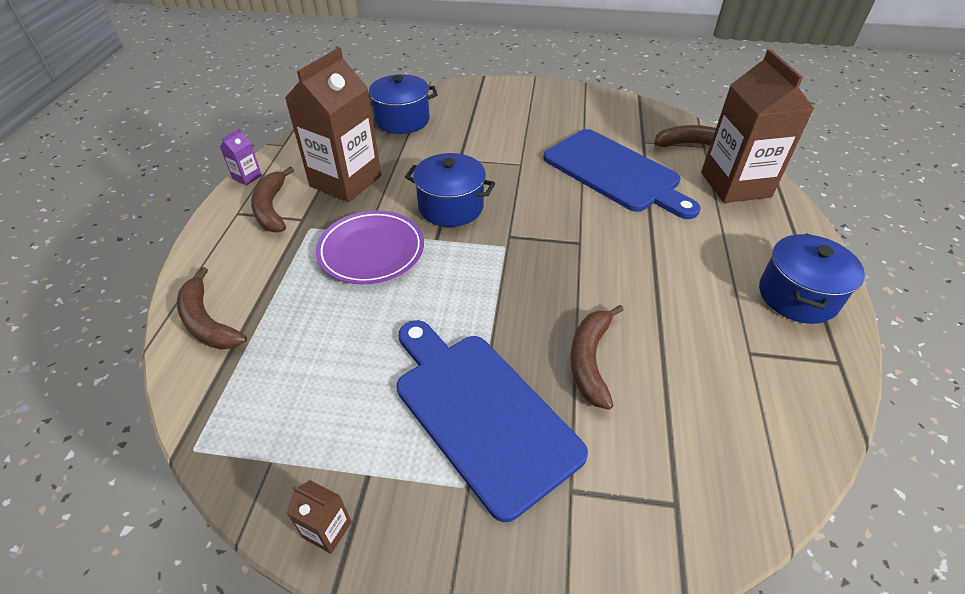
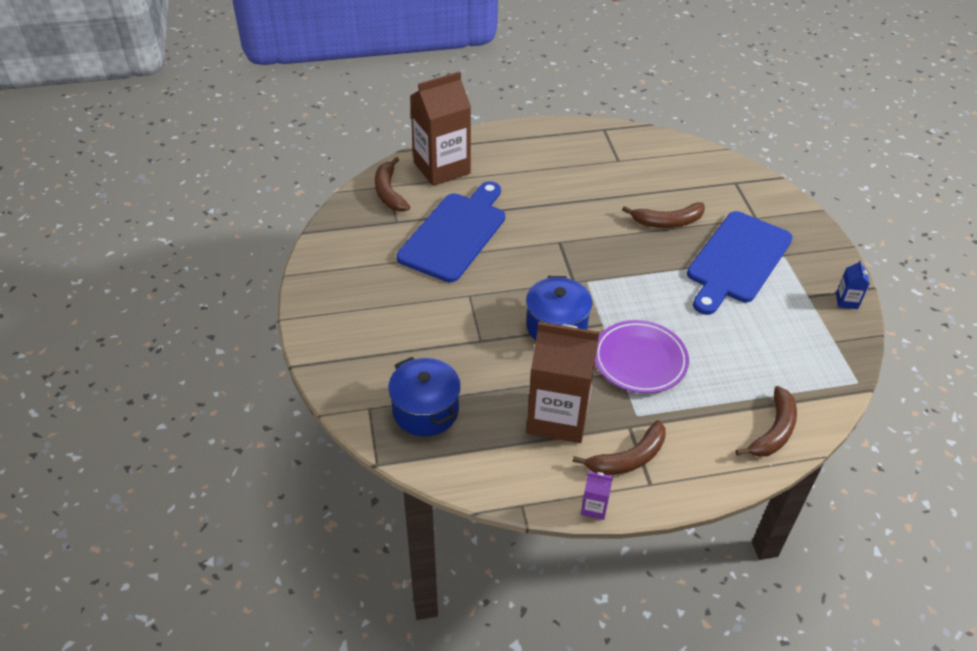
camera: 110 degrees left, 0 degrees up
(327, 530) = (846, 301): brown carton -> blue carton
(797, 296) = (556, 142): blue pot -> none

